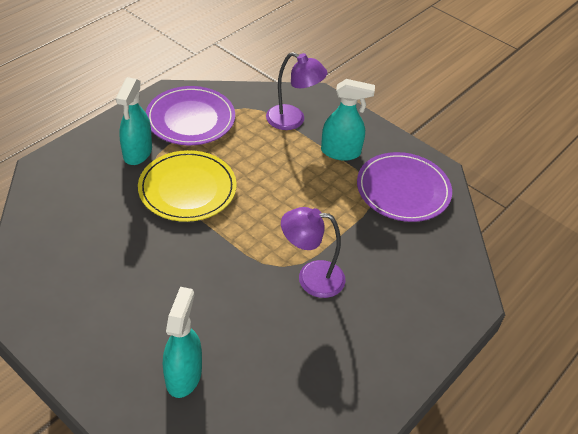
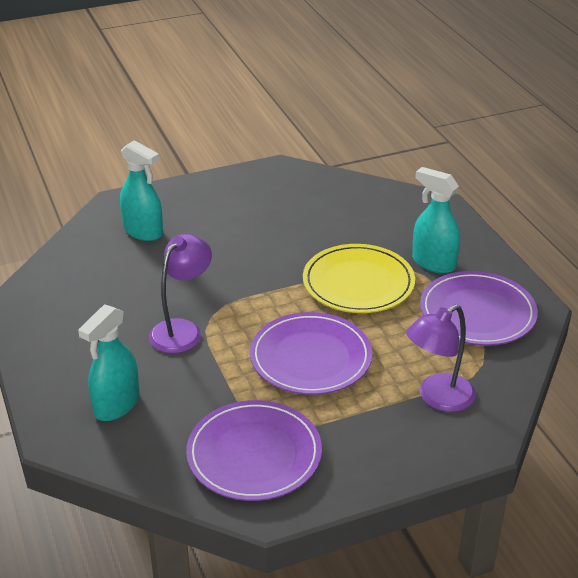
camera: 120 degrees right, 10 degrees down
(293, 190) = (310, 357): none -> purple plate
(341, 152) = (354, 422): turquoise spray bottle -> turquoise spray bottle (116, 405)

